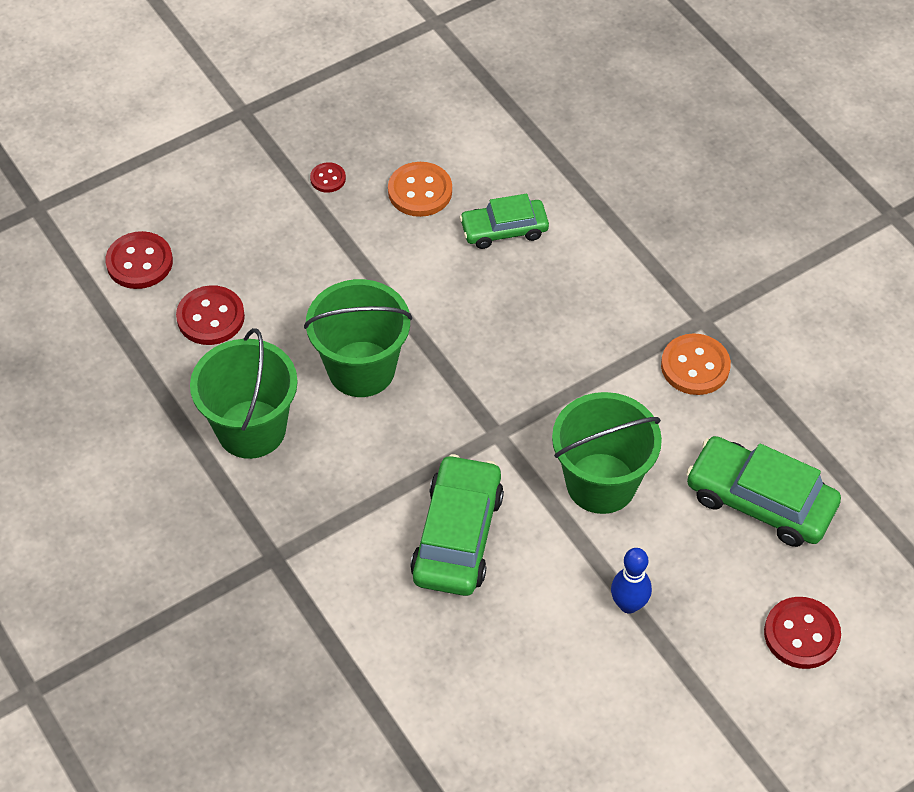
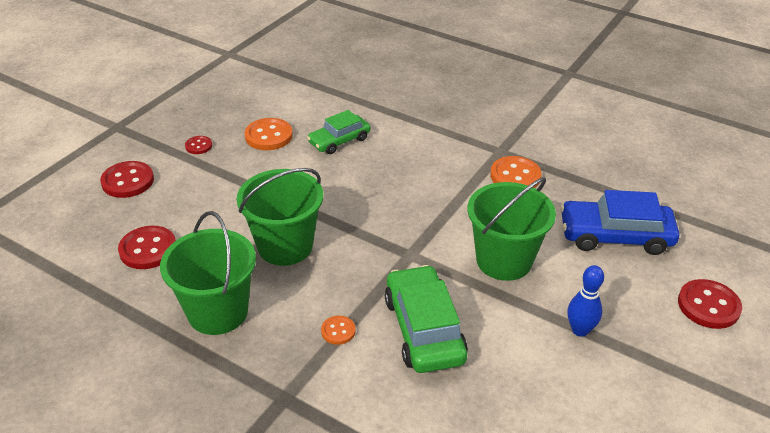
camera: 25 degrees left, 15 degrees down
(139, 262) = (73, 232): red button -> red button (128, 181)
(365, 502) = (338, 331): none -> orange button
(760, 500) = (615, 236): green car -> blue car

